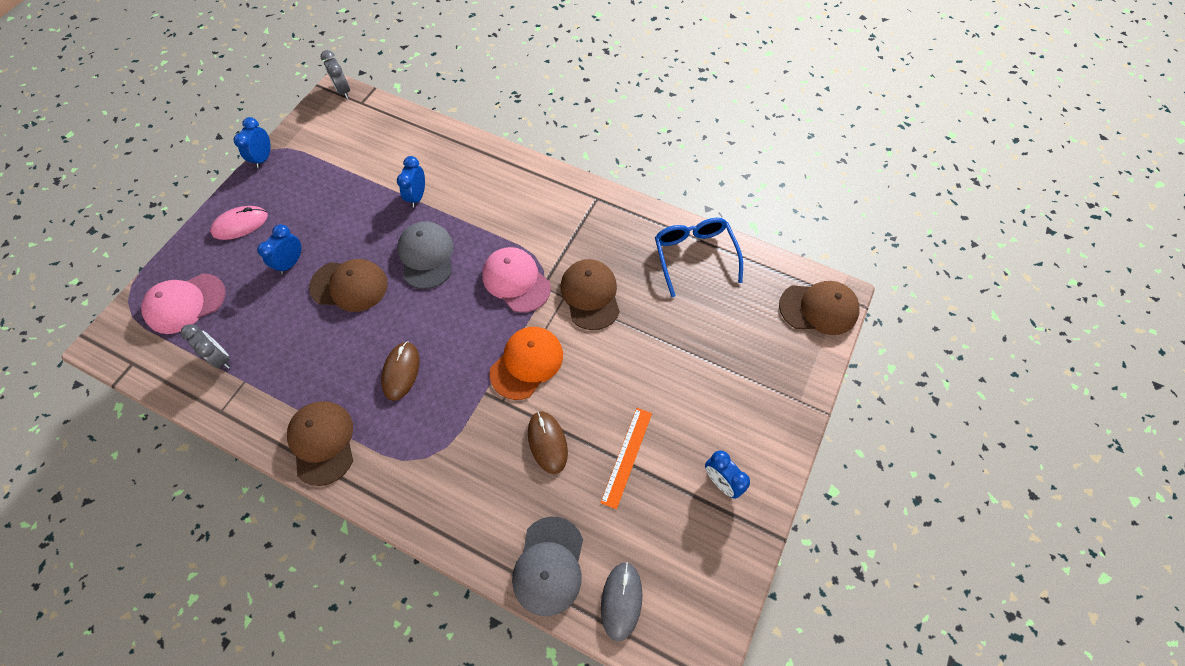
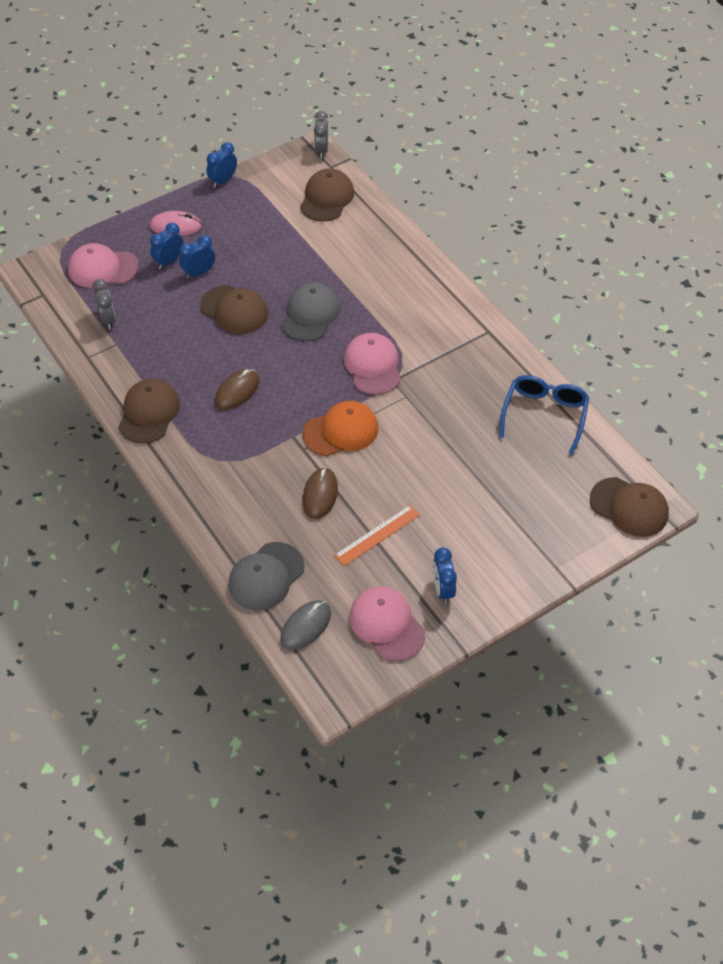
camera: 30 degrees right, 10 degrees down
(417, 196) = (331, 264): blue clock -> blue clock (169, 261)
(590, 295) = (429, 405): brown cap -> brown cap (327, 198)
(695, 551) = (387, 624): none -> pink cap

